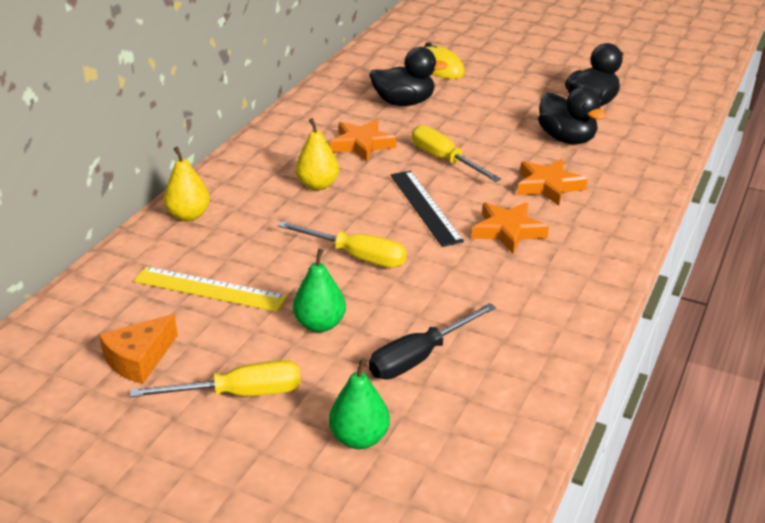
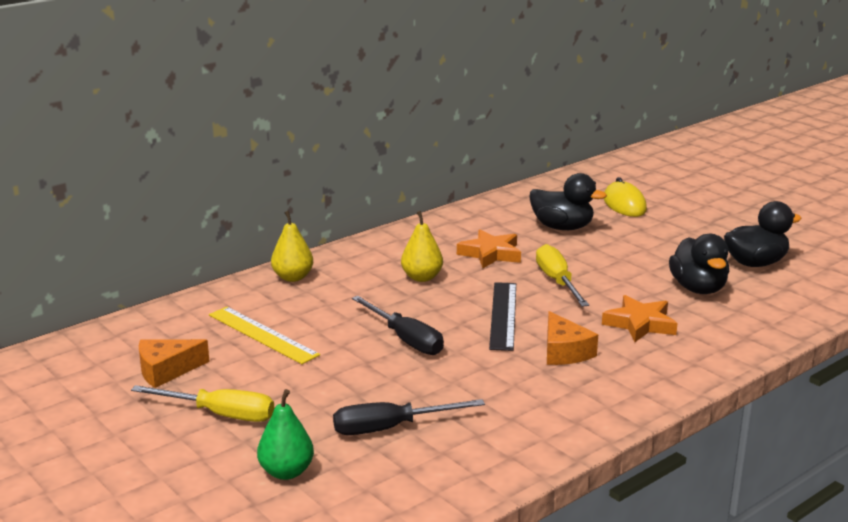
camera: 25 degrees right, 10 degrees down
(320, 324) = (328, 382): green pear -> none
(356, 256) = (405, 339): yellow screwdriver -> black screwdriver
(508, 231) = (564, 351): orange star -> orange cheese

